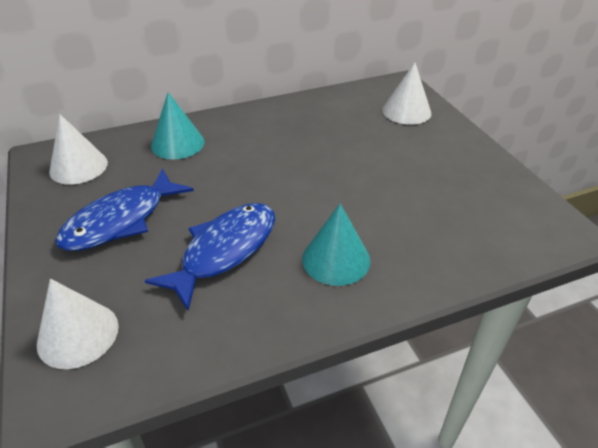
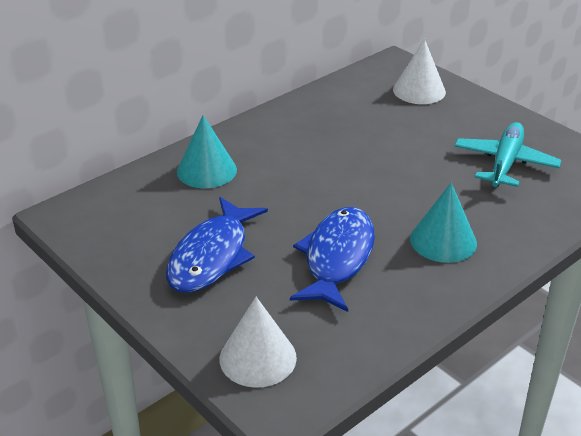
camera: 20 degrees left, 5 degrees down
(78, 167) = (117, 216): white cone -> none
(447, 195) = (505, 163): none -> turquoise plane

